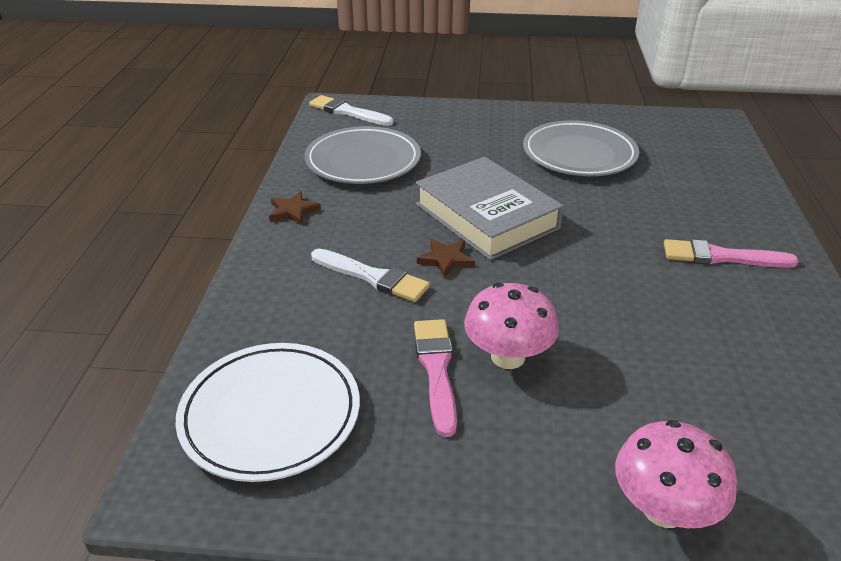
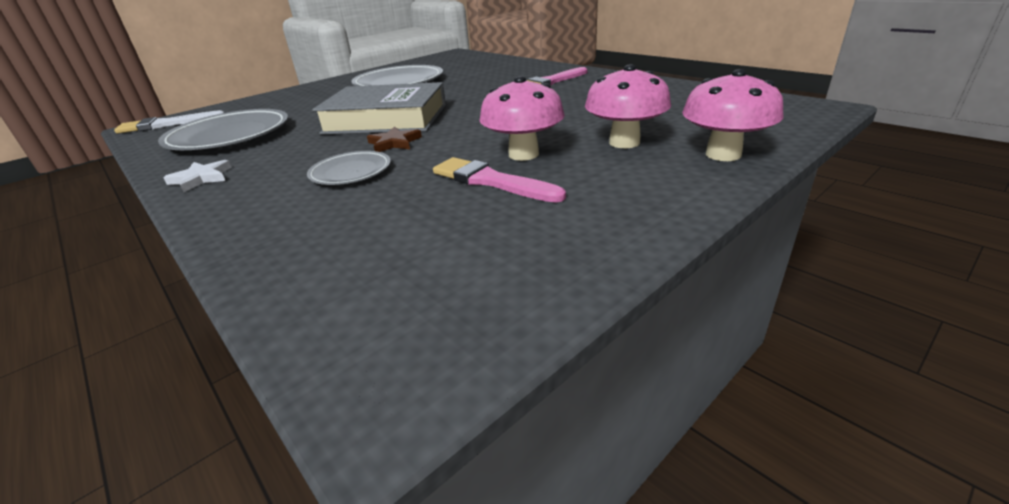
camera: 45 degrees left, 5 degrees down
(270, 415) = (405, 274): white plate -> none
(293, 211) = (201, 178): brown star -> white star
(373, 277) = (351, 172): white brush -> grey plate
(611, 414) = (624, 142): none -> pink mushroom

